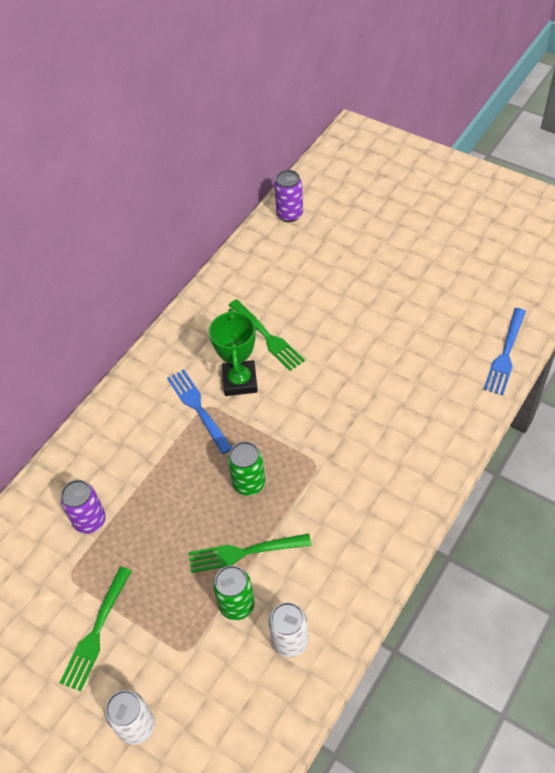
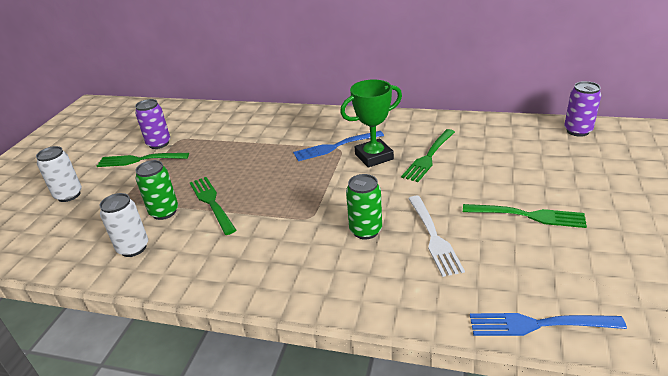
camera: 70 degrees right, 20 degrees down
(90, 521) = (223, 133): purple can -> purple can (159, 144)
(198, 409) = (336, 146): blue fork -> blue fork turned 150 degrees counterclockwise
(249, 483) = (276, 188): green can -> green can (365, 230)
(388, 378) = (433, 236): none -> white fork
(391, 306) = (527, 216): none -> green fork

